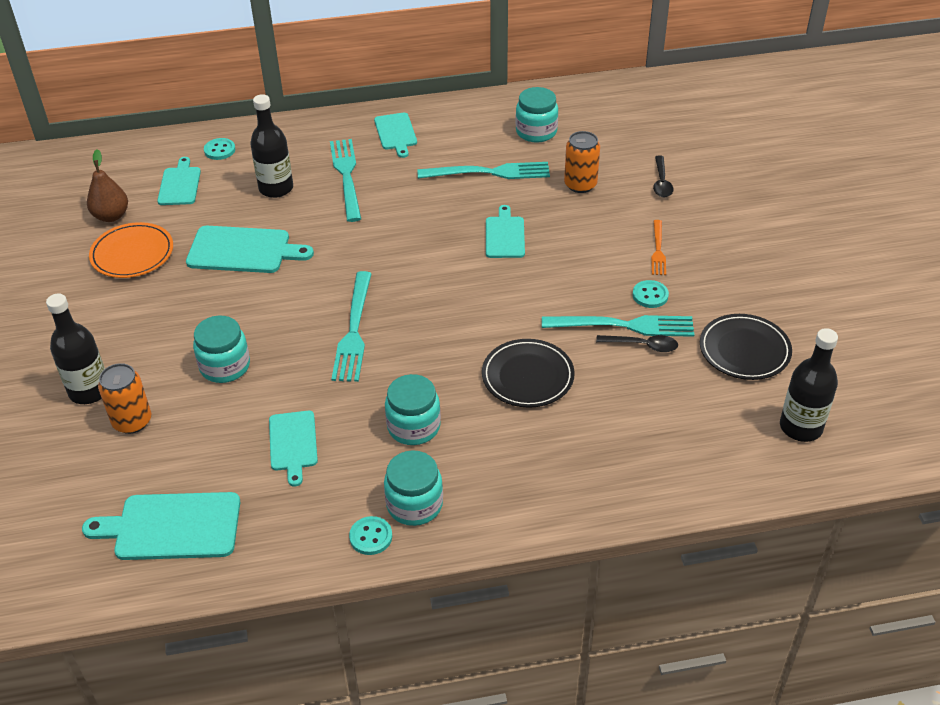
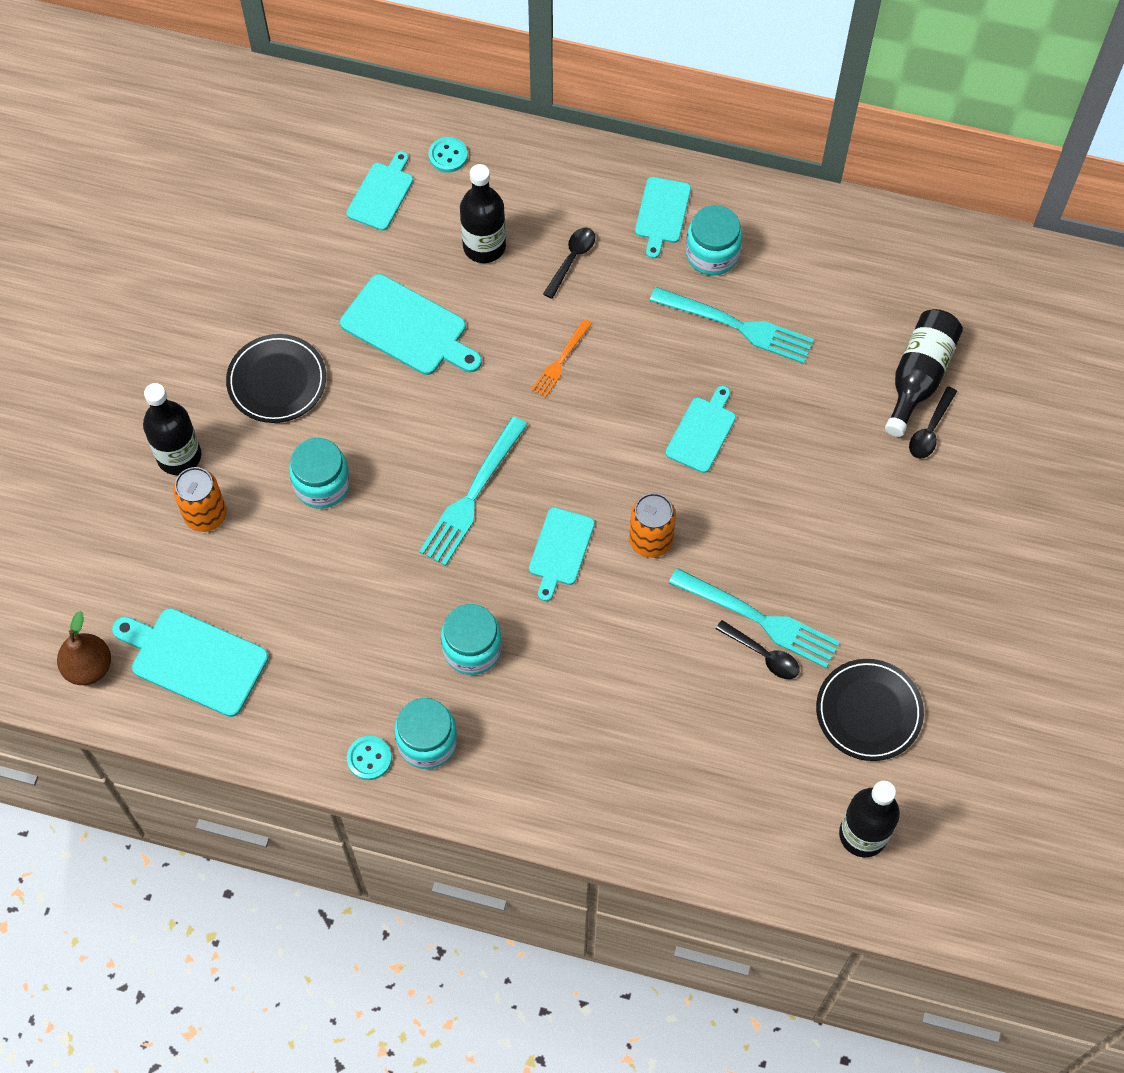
camera: 25 degrees right, 20 degrees up
(111, 216) = (289, 212): brown pear -> brown pear (88, 667)
(132, 254) = (290, 281): orange plate -> none
(293, 444) = (346, 615): turquoise cutting board -> turquoise cutting board (560, 550)
(346, 175) = (571, 260): turquoise fork -> black spoon
(527, 376) = (619, 639): black plate -> black plate (277, 381)
(536, 132) = (829, 282): turquoise jar -> turquoise jar (712, 254)
(580, 185) = (832, 392): orange can -> orange can (650, 540)
(632, 159) = (918, 377): none -> black bottle
(650, 295) = (813, 591): turquoise button -> none
(658, 250) = (861, 531): orange fork -> orange fork (560, 362)

